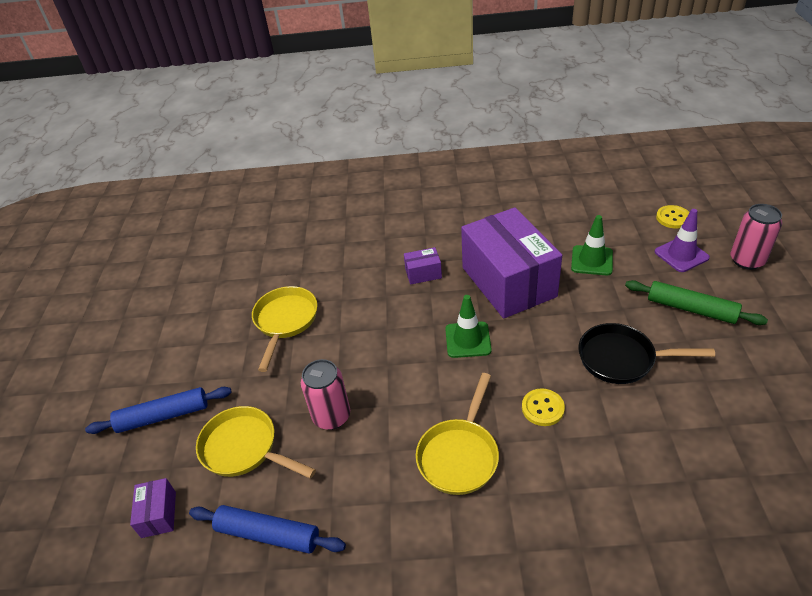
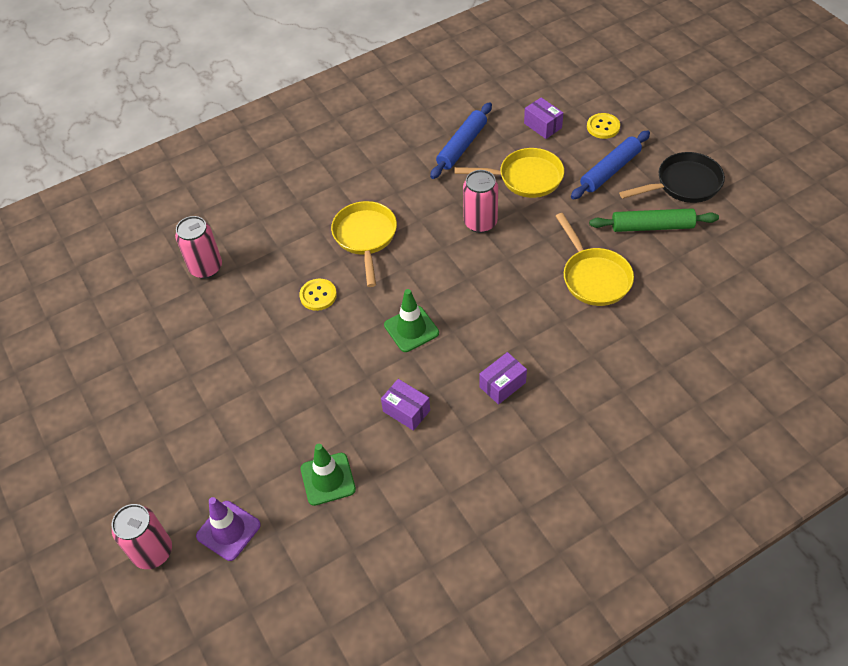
camera: 150 degrees right, 10 degrees up
(268, 534) = (462, 146): blue rolling pin -> blue rolling pin turned 45 degrees counterclockwise
(508, 282) = (406, 411): purple box -> purple box, size x0.40
(622, 359) = (264, 367): black pan -> black pan (683, 184)
(670, 503) = (206, 268): none -> pink can
(673, 218) = (247, 598): yellow button -> yellow button (603, 127)
(691, 309) = (209, 452): green rolling pin -> green rolling pin (652, 226)

